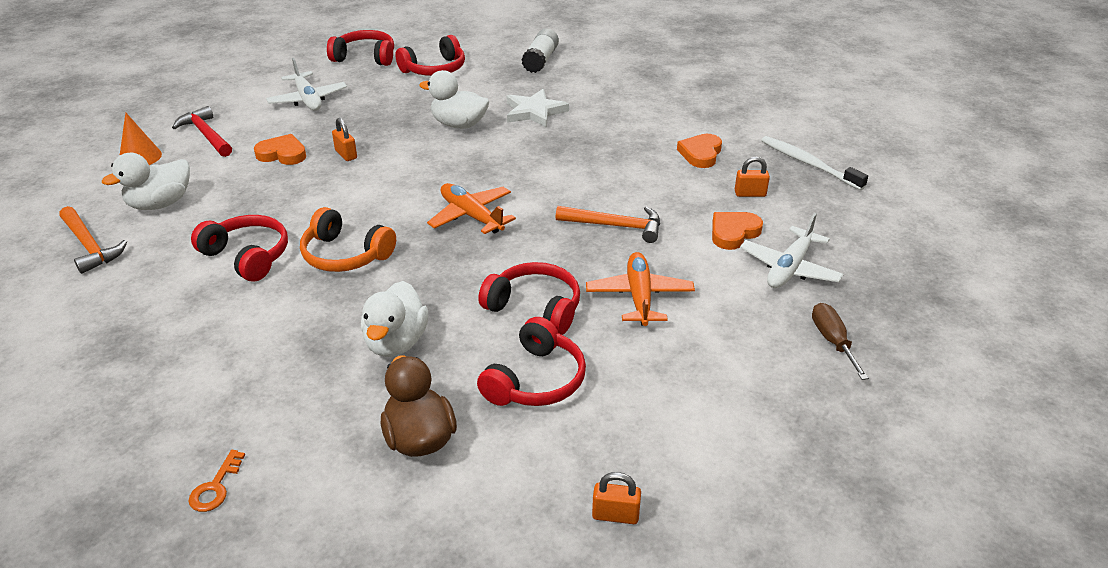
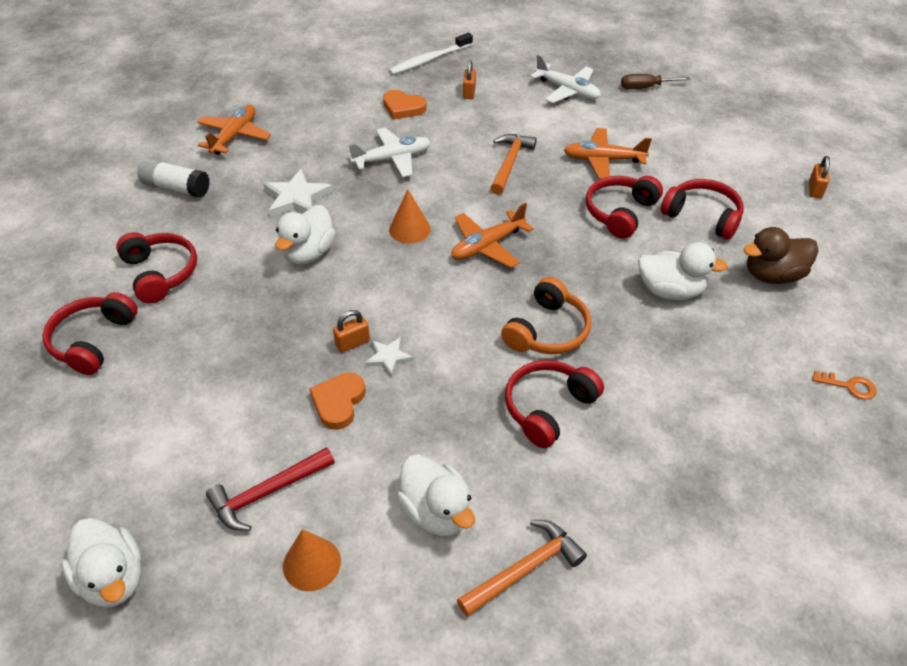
camera: 85 degrees left, 10 degrees up
(162, 94) = (113, 578): none -> white duck
(308, 99) = (199, 391): white plane -> white plane (392, 159)
(326, 172) = (388, 357): none -> white star
(494, 171) = (409, 229): none -> orange cone
(621, 74) = (234, 136): none -> orange plane
(733, 233) = (522, 108): orange heart -> none

